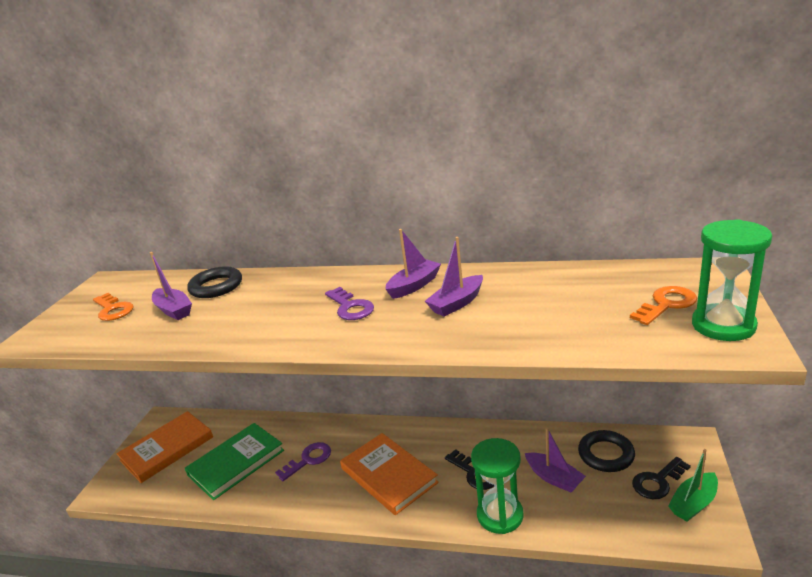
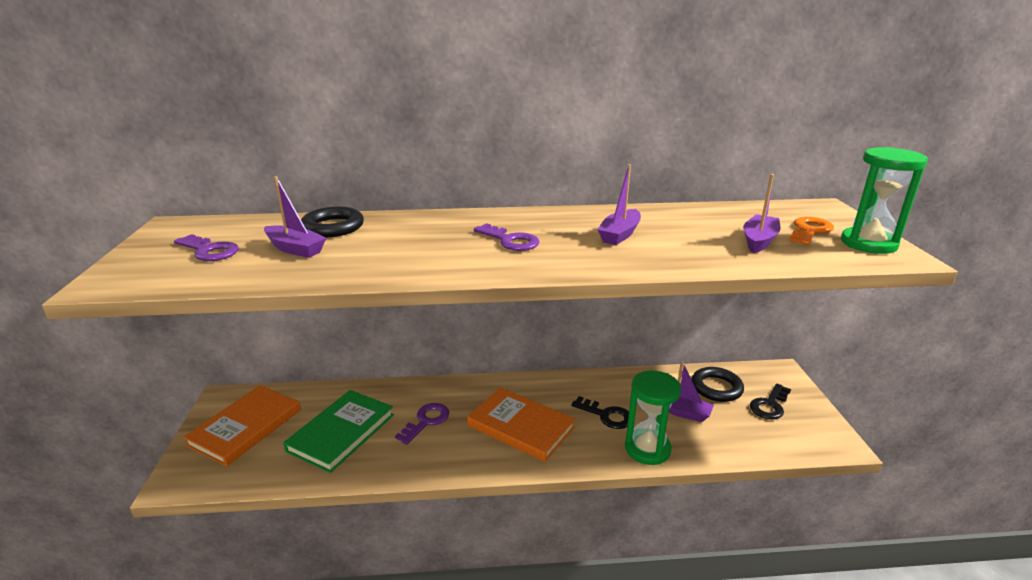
camera: 20 degrees left, 0 degrees up
(113, 310) = (209, 251): orange key -> purple key
(414, 286) = (563, 222): purple boat -> purple boat (759, 241)
(693, 503) = (806, 419): green boat -> none

